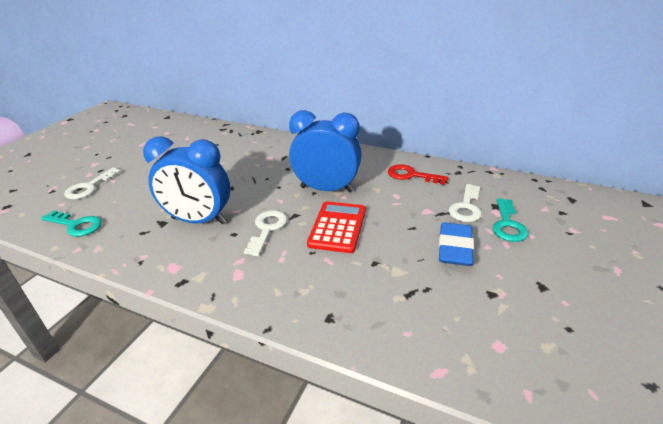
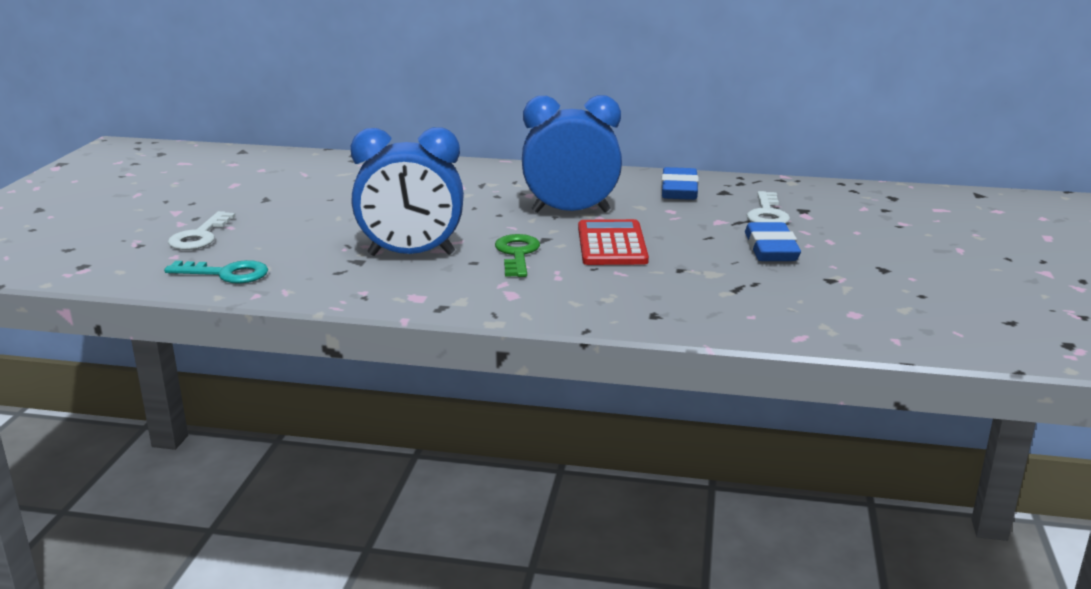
camera: 15 degrees left, 10 degrees down
(267, 229) = (517, 254): white key -> green key
(411, 175) = (679, 190): red key -> blue eraser
(508, 225) = (825, 225): turquoise key -> none

